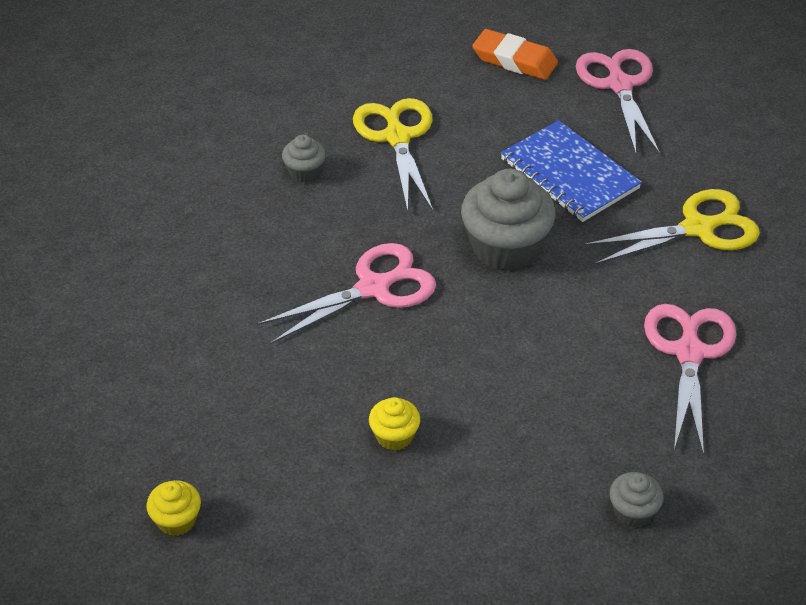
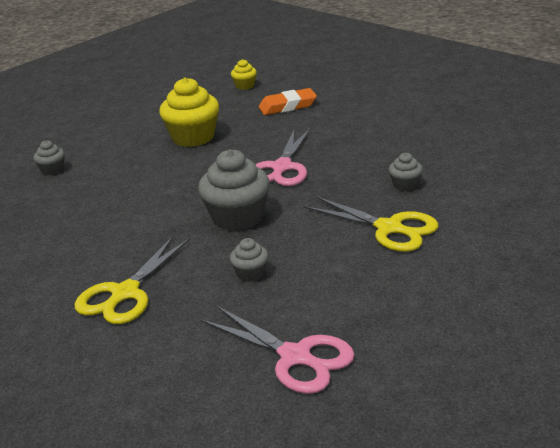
camera: 140 degrees right, 15 degrees down
(394, 436) = (193, 137): yellow cupcake -> yellow cupcake, size x2.02
(514, 60) = (401, 323): orange eraser -> orange eraser (287, 106)
(569, 174) = (251, 273): blue notebook -> grey cupcake
(689, 353) = (73, 232): pink scissors -> none

